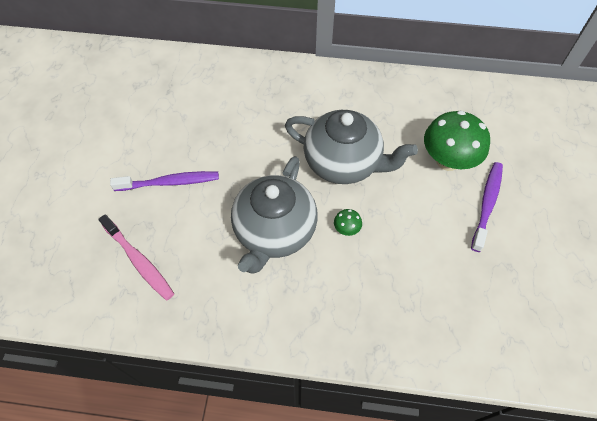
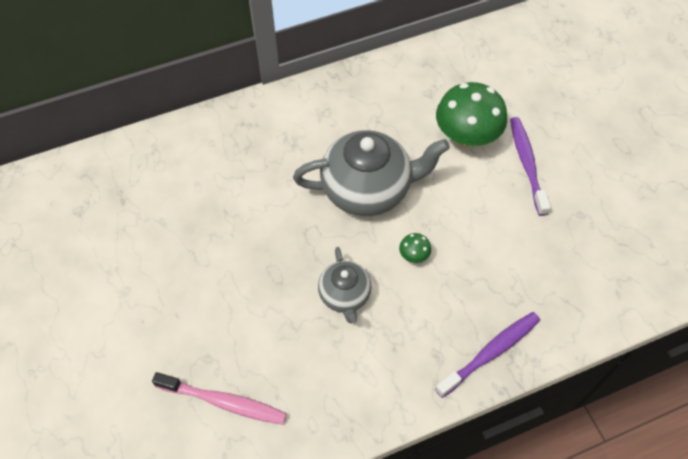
camera: 30 degrees left, 0 degrees up
(170, 182) = (198, 301): purple toothbrush -> purple toothbrush (490, 353)
(274, 231) = (345, 295): grey teapot -> grey teapot, size x0.55

